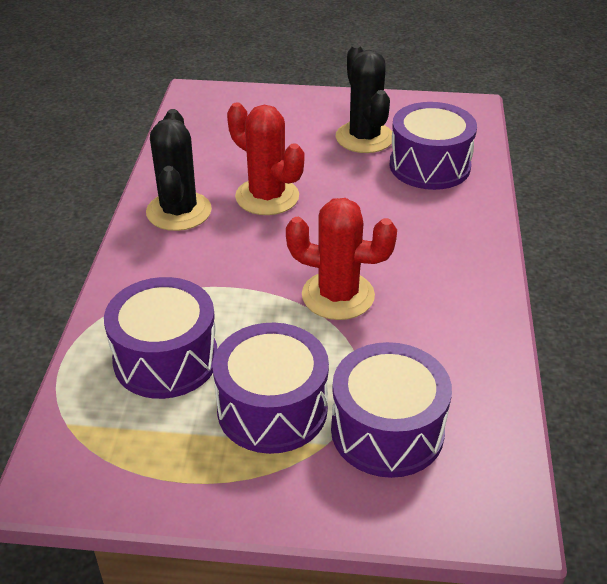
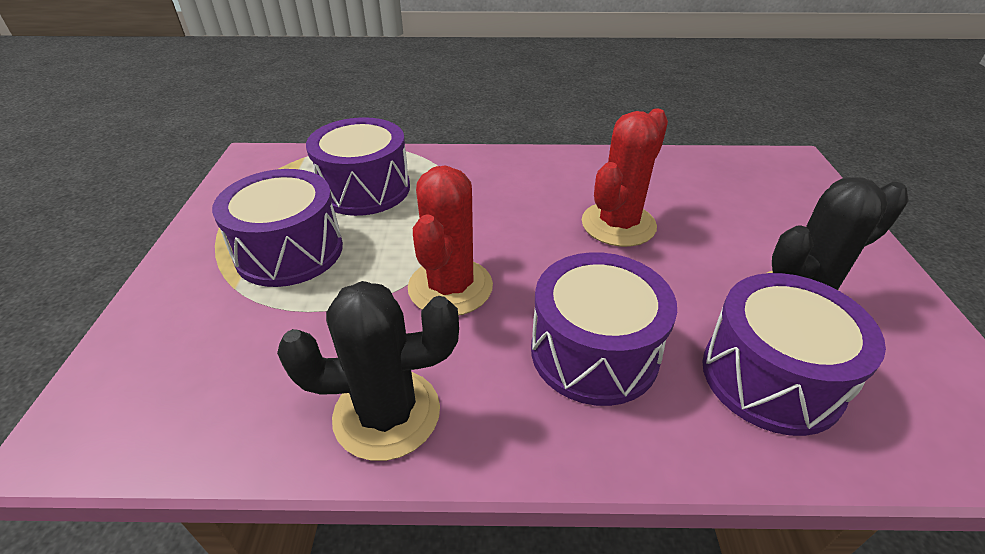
camera: 85 degrees right, 0 degrees up
(179, 211) = (571, 173): black cactus -> black cactus (387, 413)
(387, 430) = (234, 332): purple drum -> purple drum (594, 352)

